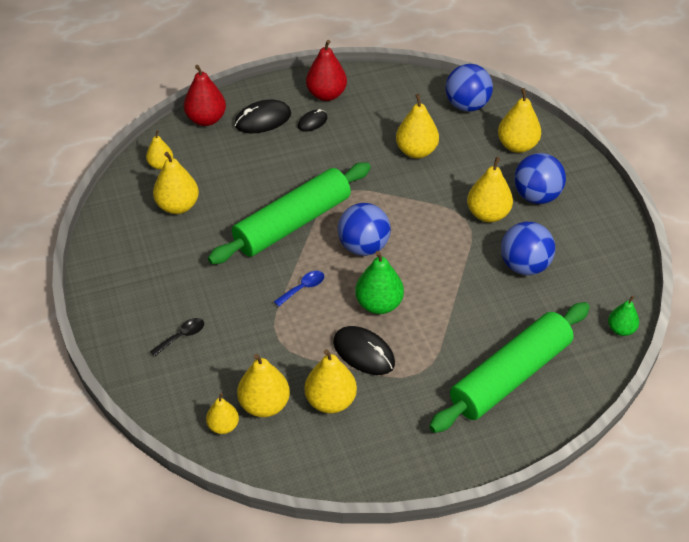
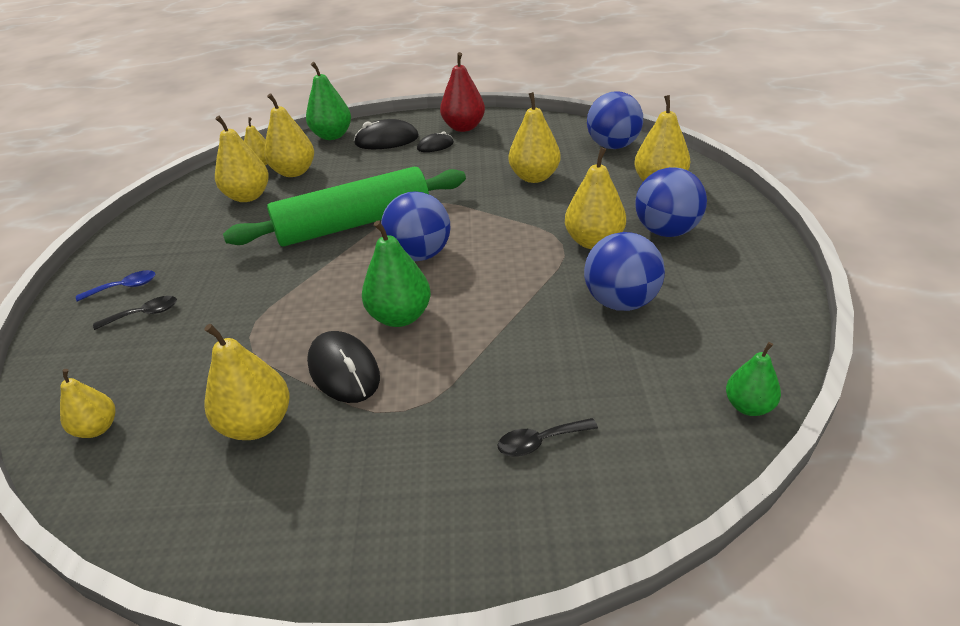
camera: 20 degrees right, 10 degrees down
(206, 119) = (332, 136): red pear -> green pear
(264, 405) = (169, 411): yellow pear -> yellow pear (294, 172)
(303, 288) = (320, 286): blue spoon -> blue spoon (124, 287)
(510, 376) = (539, 442): green rolling pin -> black spoon

